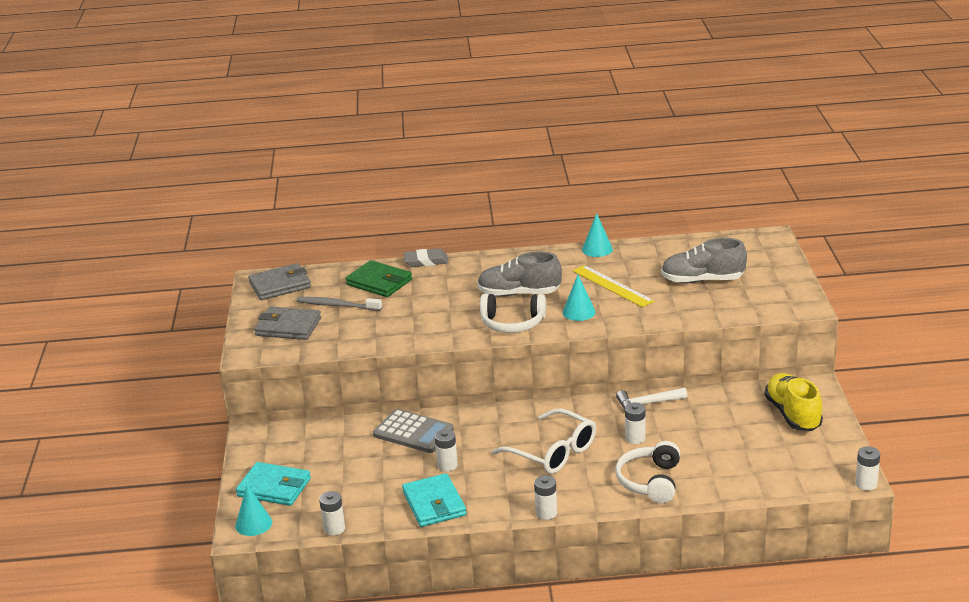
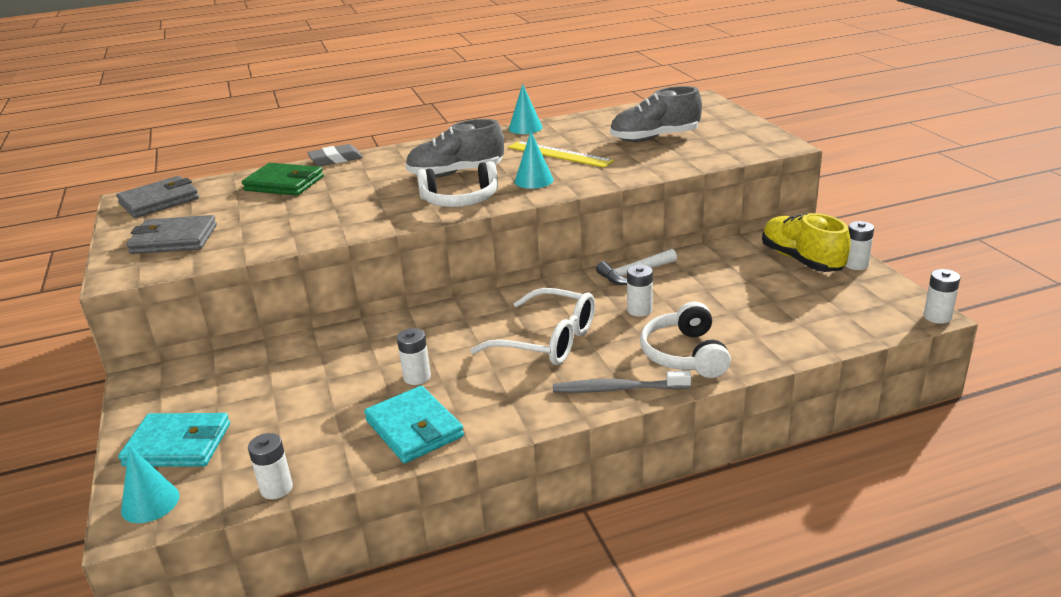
camera: 15 degrees left, 0 degrees up
(337, 305) = (236, 211): grey toothbrush -> grey toothbrush (618, 389)
(413, 432) = (360, 345): grey calculator -> none
(546, 513) = (572, 415): white battery -> white battery (856, 264)

